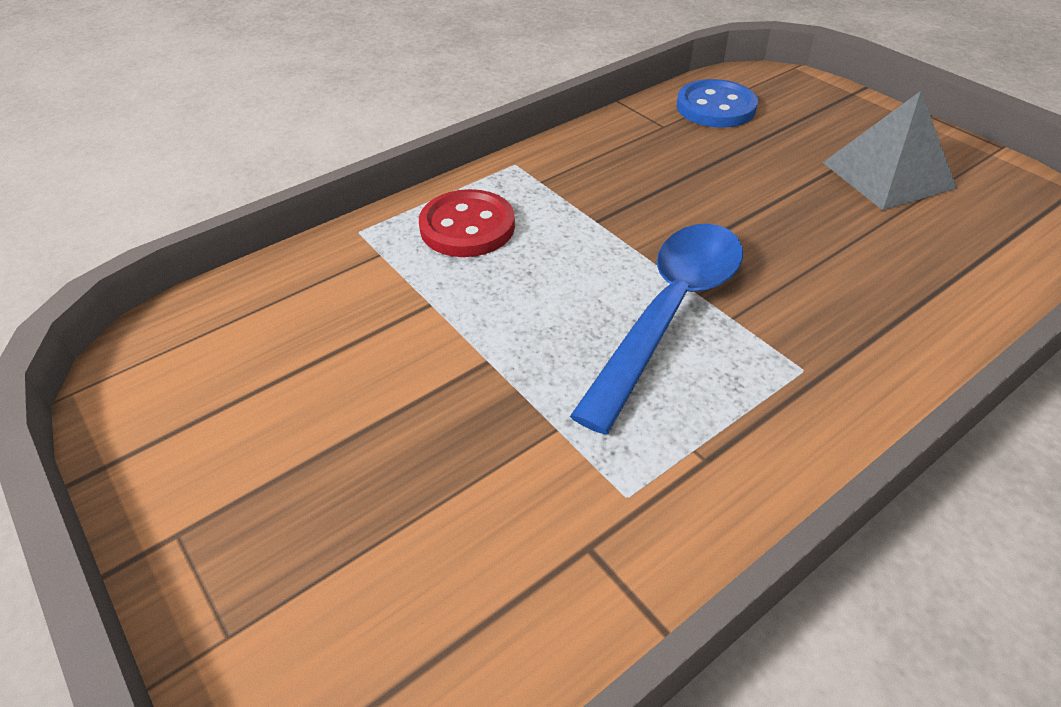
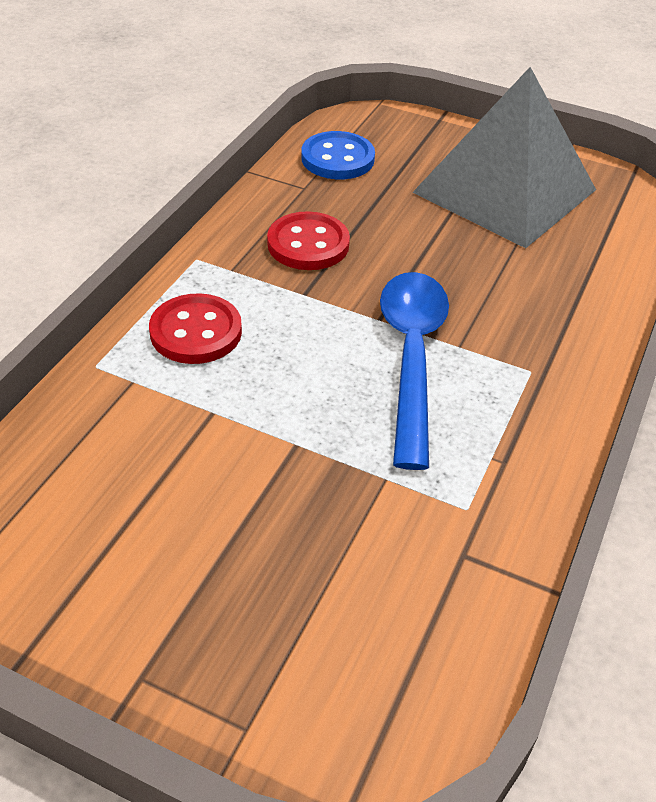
camera: 30 degrees left, 0 degrees up
(632, 176) = (308, 244): none -> red button
(888, 175) = (505, 191): grey pyramid -> grey pyramid, size x1.72

